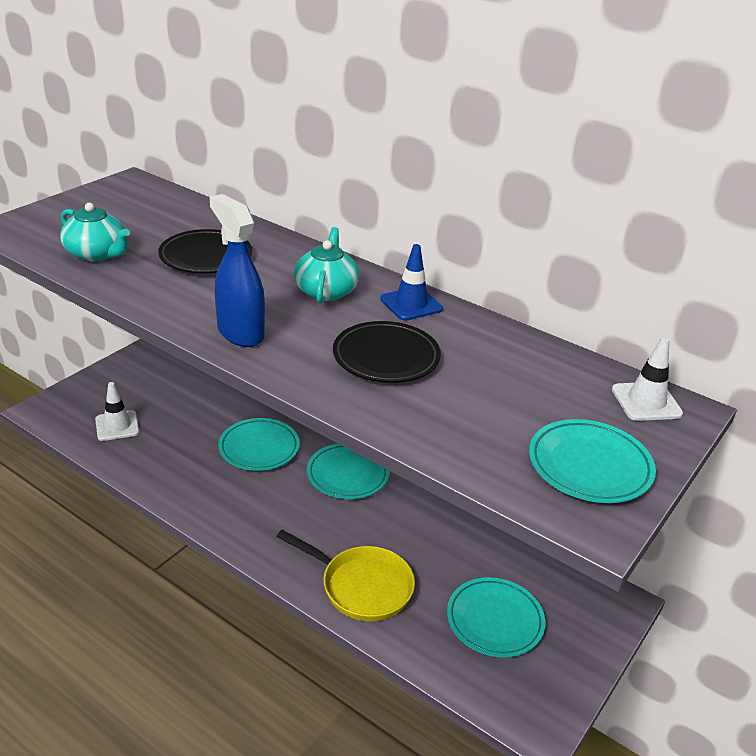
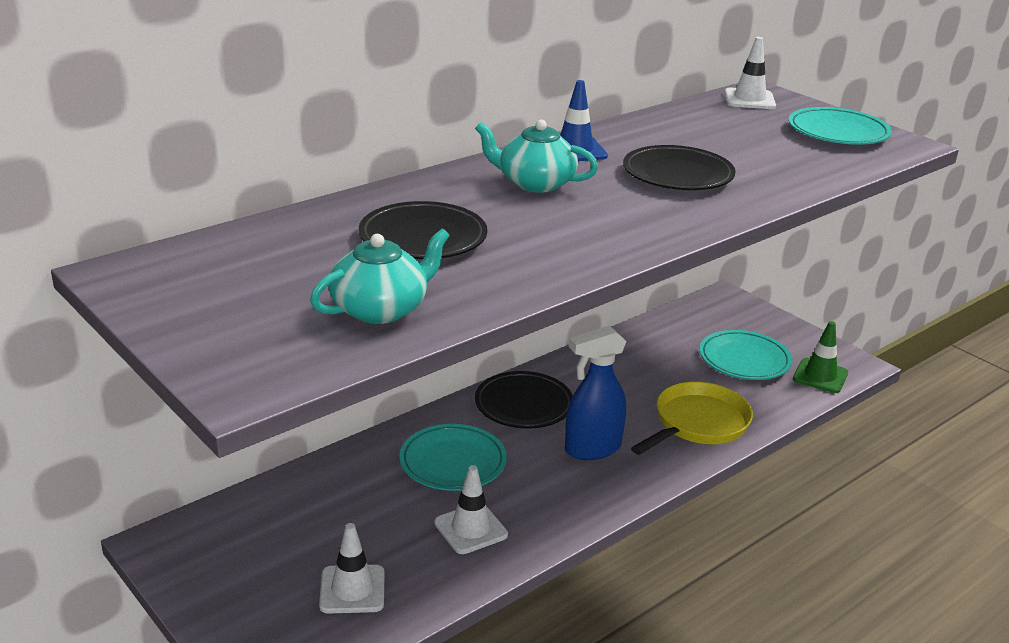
camera: 75 degrees left, 5 degrees down
(184, 467) = (470, 529): none -> white traffic cone
(240, 333) = (622, 235): blue spray bottle -> blue spray bottle (592, 449)
(347, 475) = (523, 405): turquoise plate -> black plate
(495, 689) = (820, 376): none -> green traffic cone

